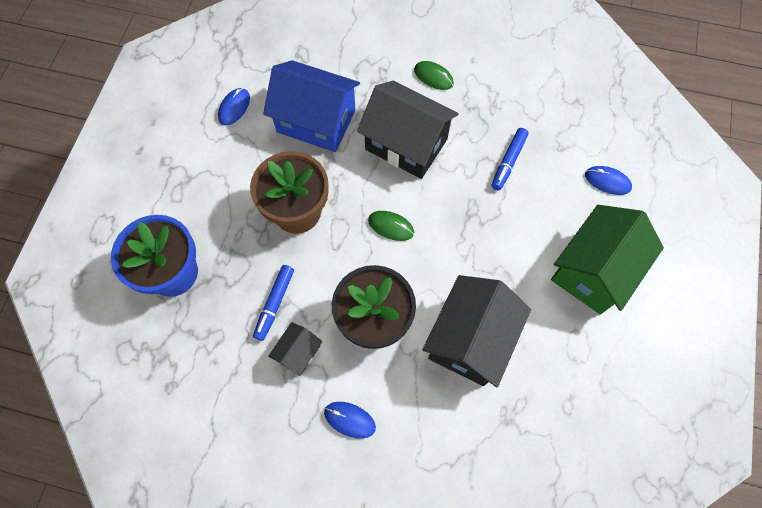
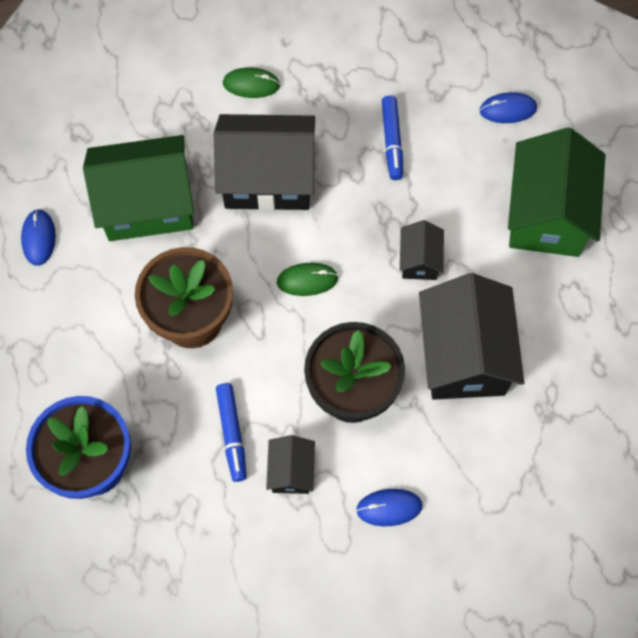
camera: 30 degrees left, 0 degrees up
(316, 121) = (147, 204): blue house -> green house
(479, 254) = (419, 260): none -> black house

